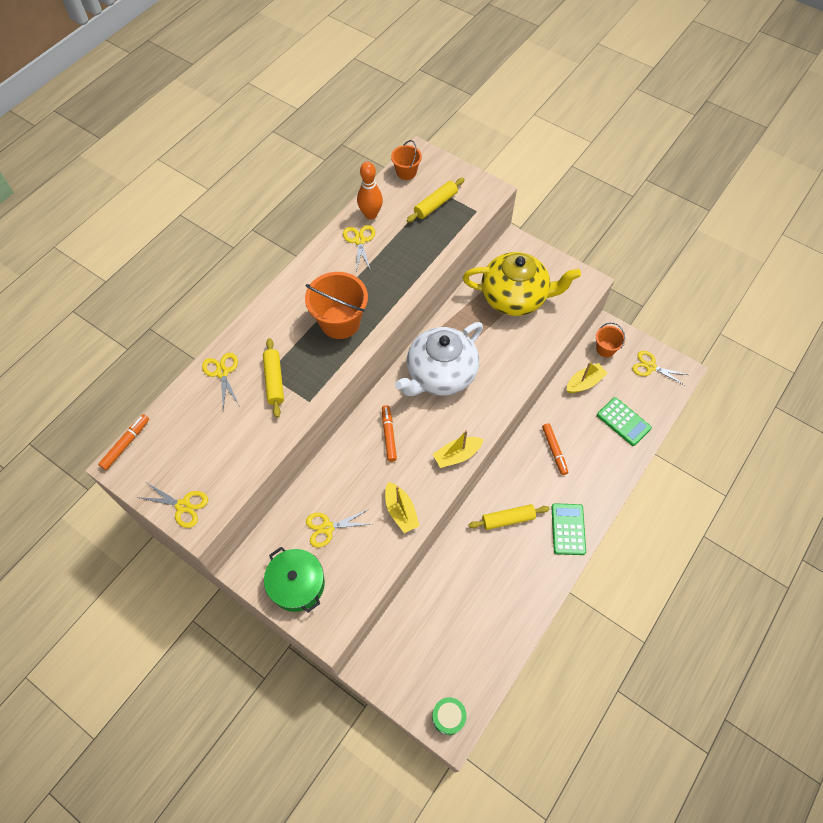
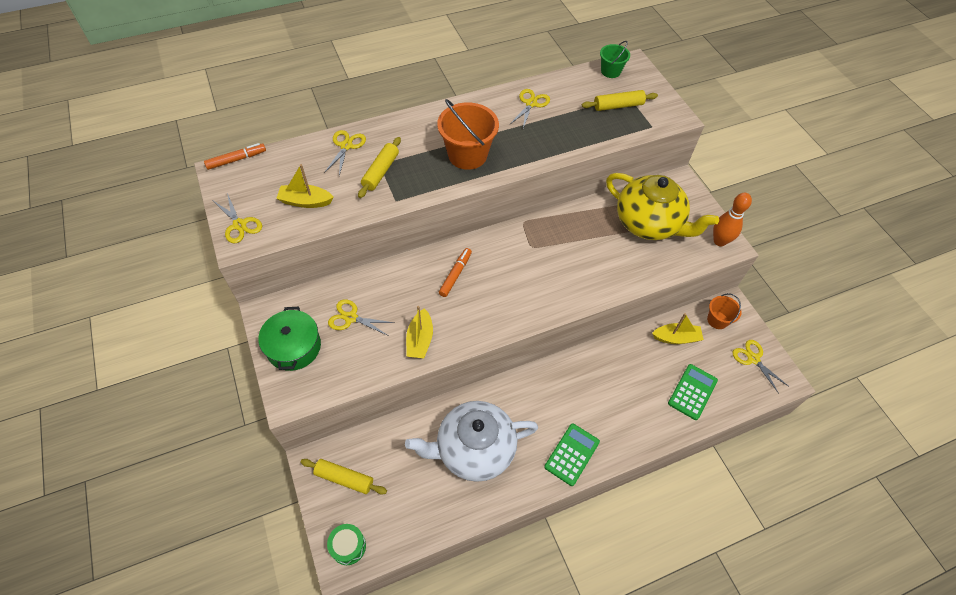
camera: 30 degrees right, 5 degrees down
(370, 214) = (555, 89): orange bowling pin -> orange bowling pin (719, 241)
(406, 172) = (610, 71): orange bucket -> green bucket
(440, 374) = (535, 251): white teapot -> white teapot (474, 449)
(457, 455) = (502, 322): yellow boat -> yellow boat (305, 201)
(508, 519) = (522, 412): yellow rolling pin -> yellow rolling pin (344, 478)
(554, 450) = (606, 379): orange marker -> none
(623, 421) = (692, 392): green calculator -> green calculator turned 135 degrees counterclockwise

